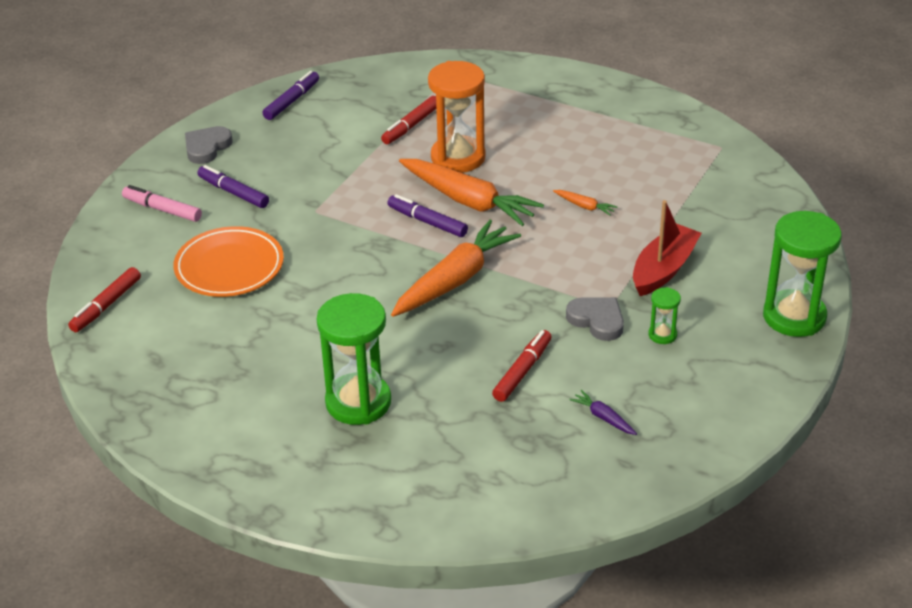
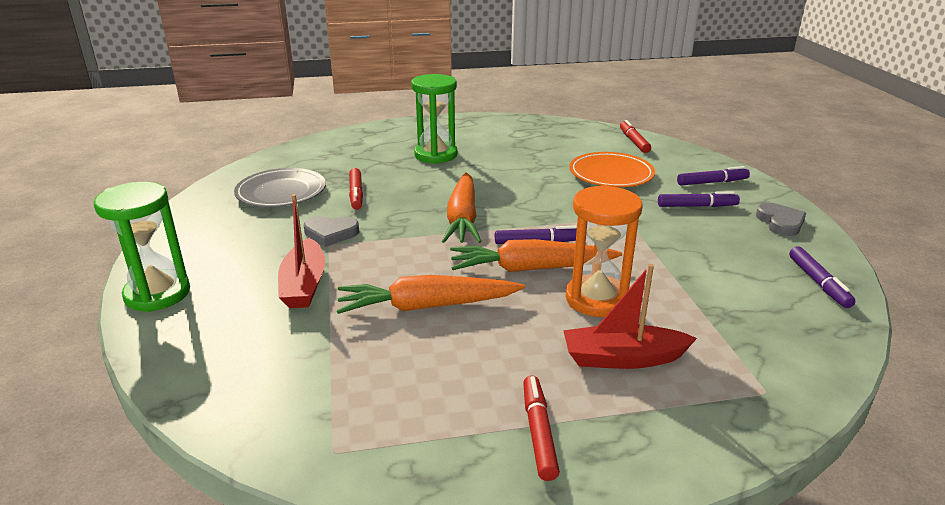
camera: 140 degrees right, 10 degrees down
(162, 209) = (712, 182): pink marker -> purple marker
(411, 126) = (686, 309): red marker -> red marker (538, 432)
(501, 119) = (622, 358): none -> red boat
(584, 206) = (426, 306): orange carrot -> orange carrot, size x2.41
(603, 418) = (281, 192): purple carrot -> grey plate
(662, 335) = (271, 243): green hourglass -> none

